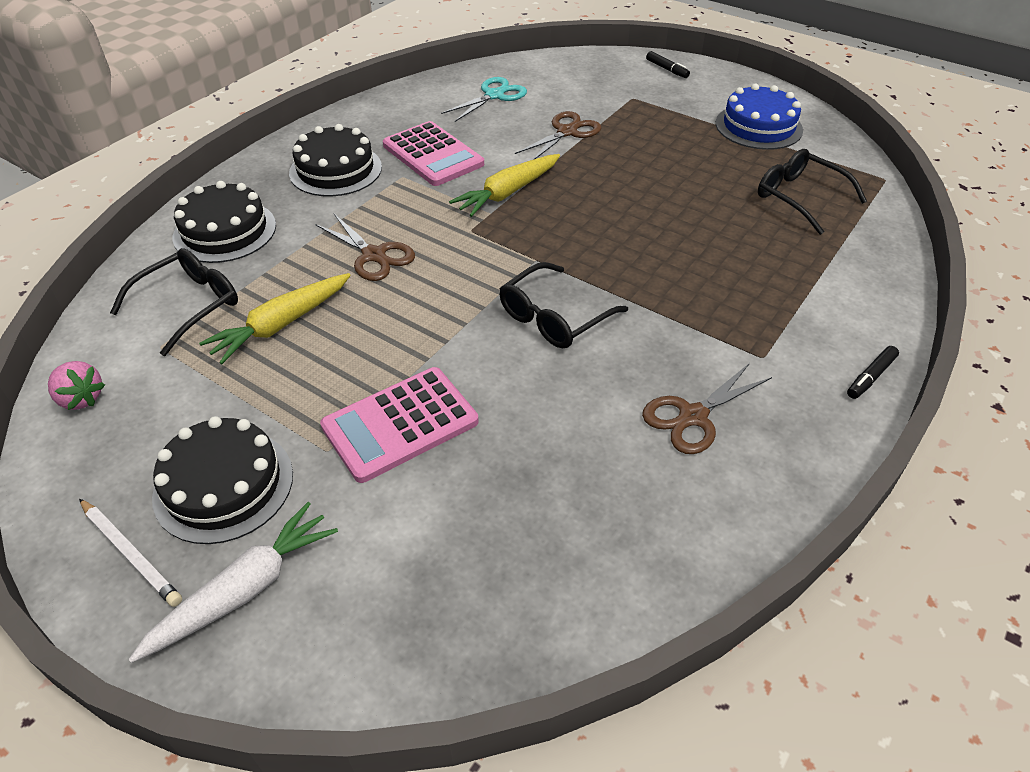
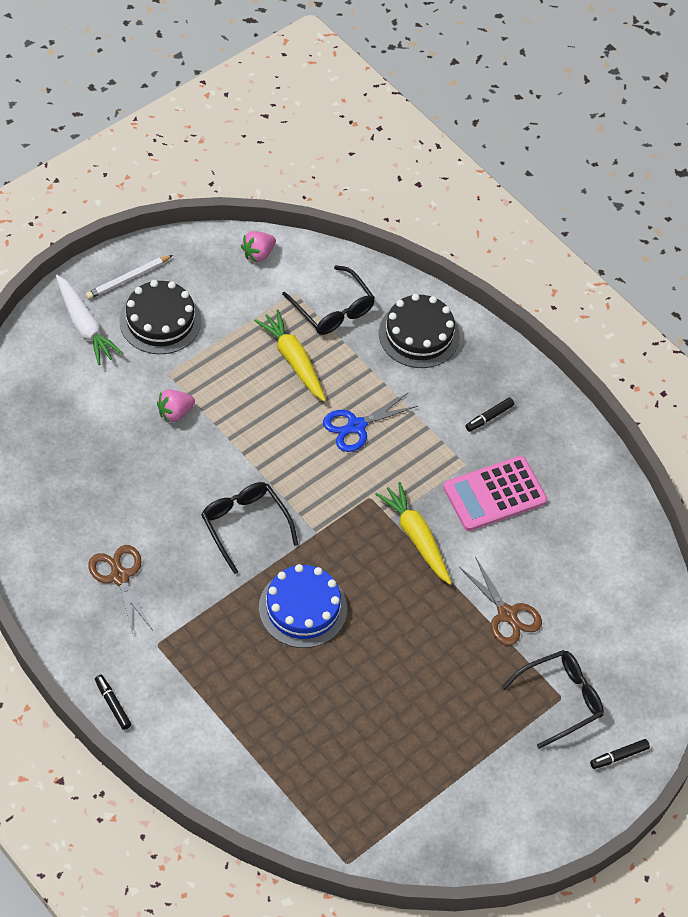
camera: 100 degrees right, 10 degrees up
(335, 170) = (489, 417): black cake -> black marker
(374, 256) = (356, 426): brown scissors -> blue scissors
(400, 424) = (175, 413): pink calculator -> pink strawberry
(494, 95) = (596, 571): turquoise scissors -> none
(758, 126) = (473, 794): blue cake -> blue cake (302, 608)
(800, 198) = (339, 770): black glasses -> black glasses (560, 700)

